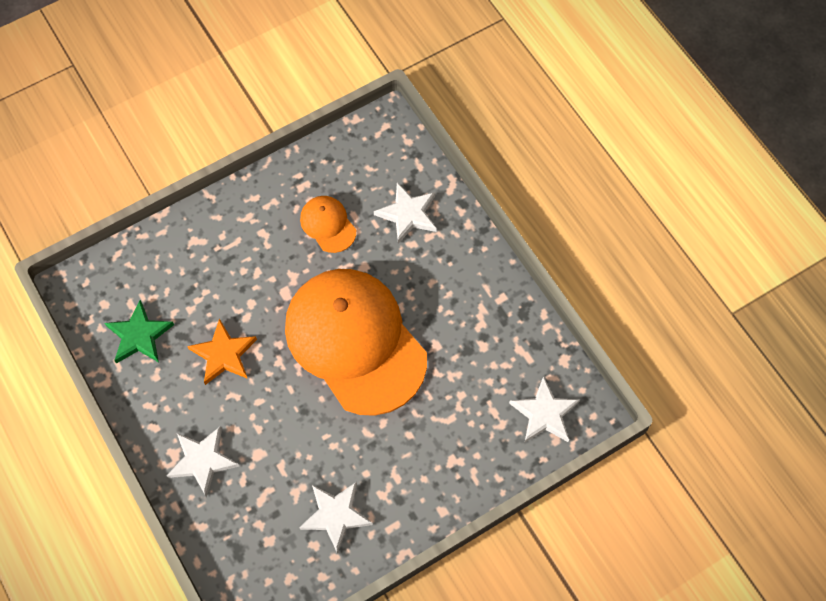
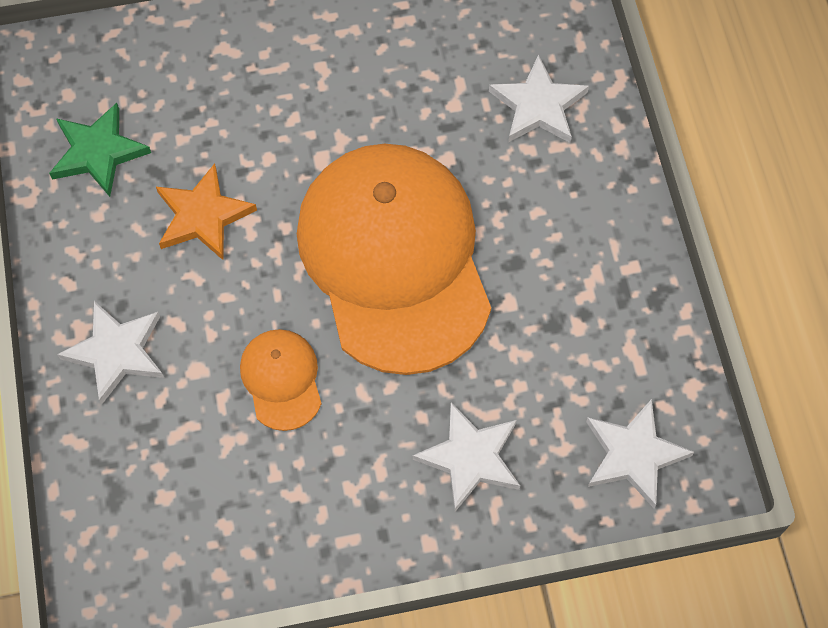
camera: 20 degrees right, 0 degrees up
(328, 225) = (418, 85): orange cap -> orange cap (281, 379)
(335, 515) = (272, 494): white star -> white star (470, 458)

